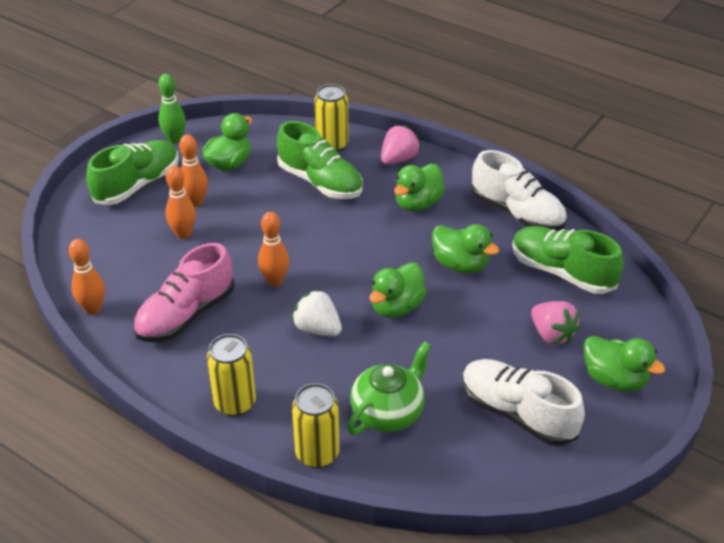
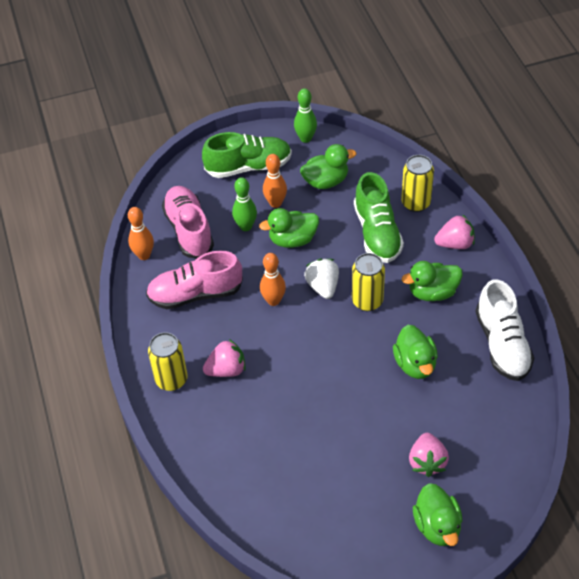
camera: 40 degrees right, 10 degrees up
(124, 264) = (189, 230): none -> pink shoe
(183, 234) = (246, 226): orange bowling pin -> green bowling pin
(285, 363) = (226, 370): none -> pink strawberry
(317, 329) = (269, 356): white strawberry -> white strawberry (323, 286)
(317, 454) = (190, 448): yellow can -> yellow can (367, 301)
(388, 412) = (259, 448): green teapot -> none
(396, 307) = (337, 371): green duck -> green duck (292, 240)
(517, 413) = (342, 505): white shoe -> none
(562, 272) = (486, 416): green shoe -> none

